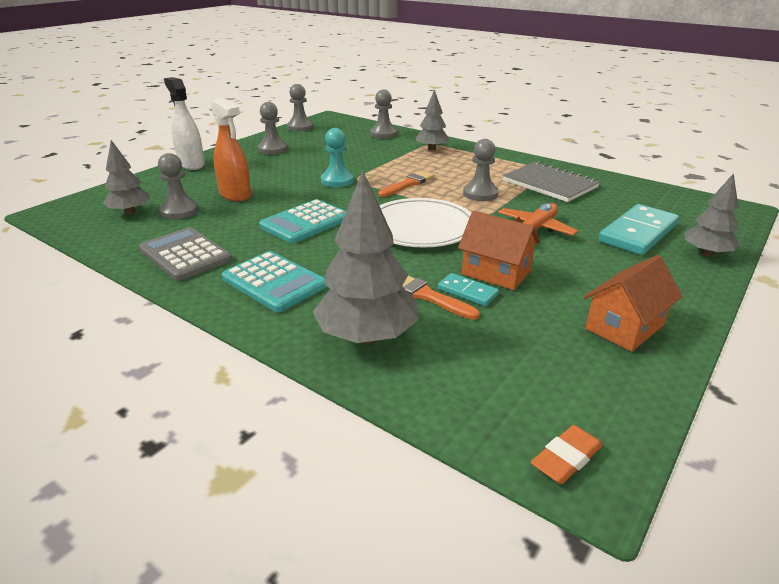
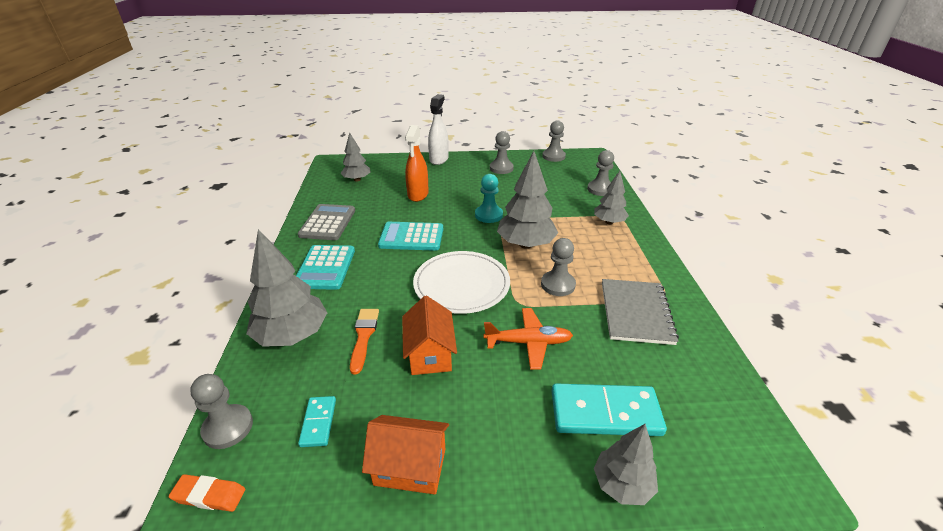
camera: 50 degrees right, 5 degrees up
(179, 211) = (375, 191): grey pawn -> grey pawn (228, 427)
(408, 184) = (526, 244): orange brush -> grey tree
(467, 292) = (387, 352): turquoise domino -> turquoise domino (318, 422)

